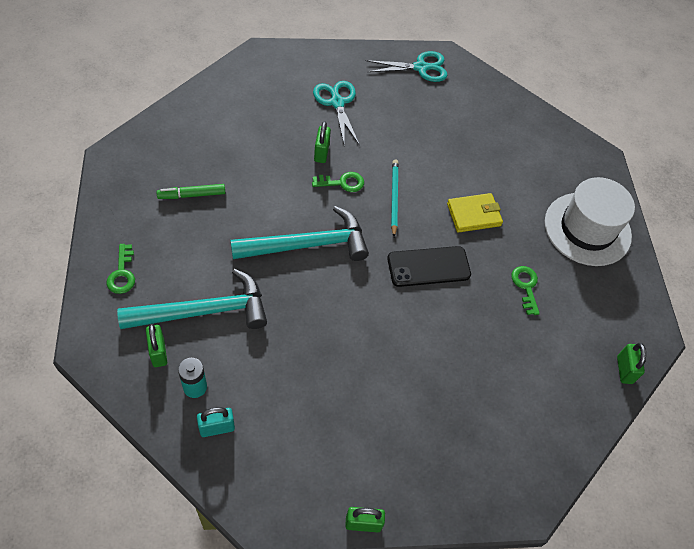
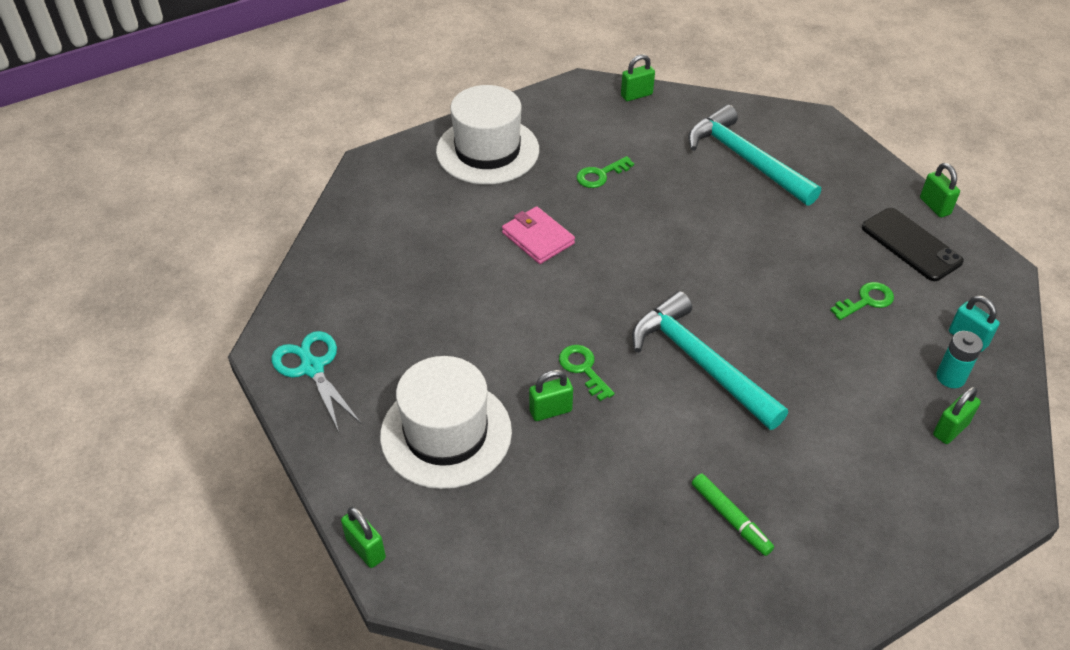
camera: 110 degrees left, 10 degrees down
(122, 274) = (902, 525): green key -> green key (866, 301)
(204, 311) = (868, 415): turquoise hammer -> turquoise hammer (745, 159)
(287, 48) = (366, 549): none -> green padlock
(337, 103) = (446, 433): turquoise scissors -> white hat
(394, 198) = (567, 312): turquoise pencil -> none
(428, 267) = (639, 251): black phone -> black phone (911, 244)
(473, 215) = (538, 238): yellow wallet -> pink wallet

